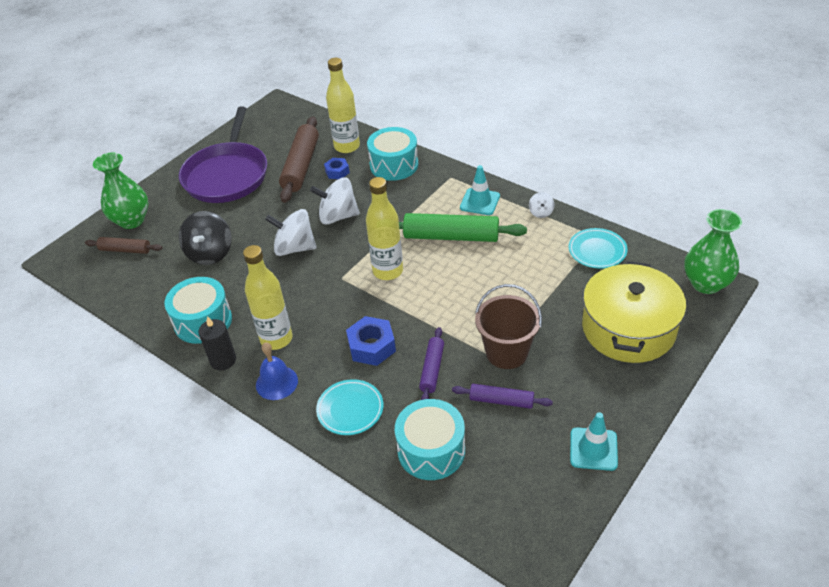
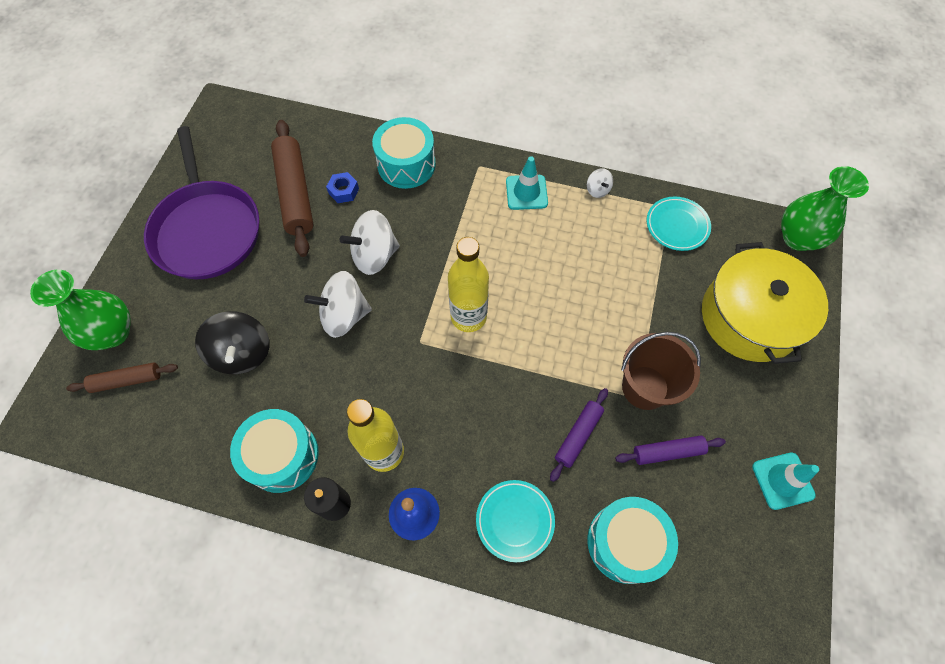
camera: 25 degrees left, 20 degrees up
(347, 146) = (338, 151): yellow bottle -> none
(371, 346) = (498, 427): blue nut -> none
(432, 369) = (578, 435): purple rolling pin -> purple rolling pin turned 45 degrees clockwise
(451, 236) = (517, 249): green rolling pin -> none

